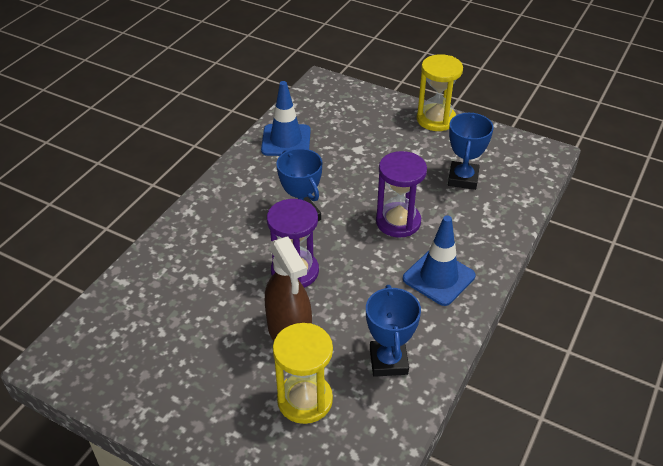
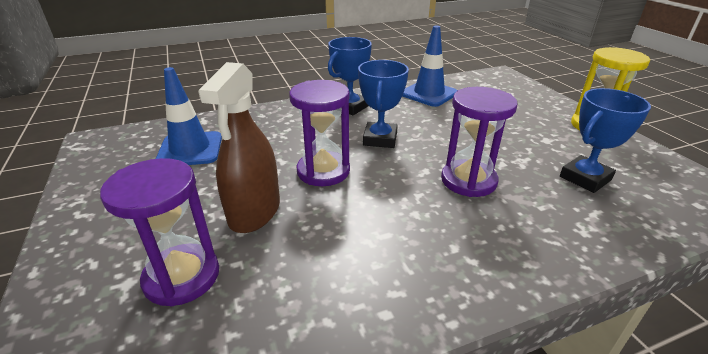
camera: 40 degrees right, 10 degrees down
(305, 400) = (182, 276): yellow hourglass -> purple hourglass
(388, 361) = (305, 297): blue trophy -> blue trophy (350, 107)
(438, 277) = (462, 249): blue traffic cone -> blue traffic cone (190, 149)

